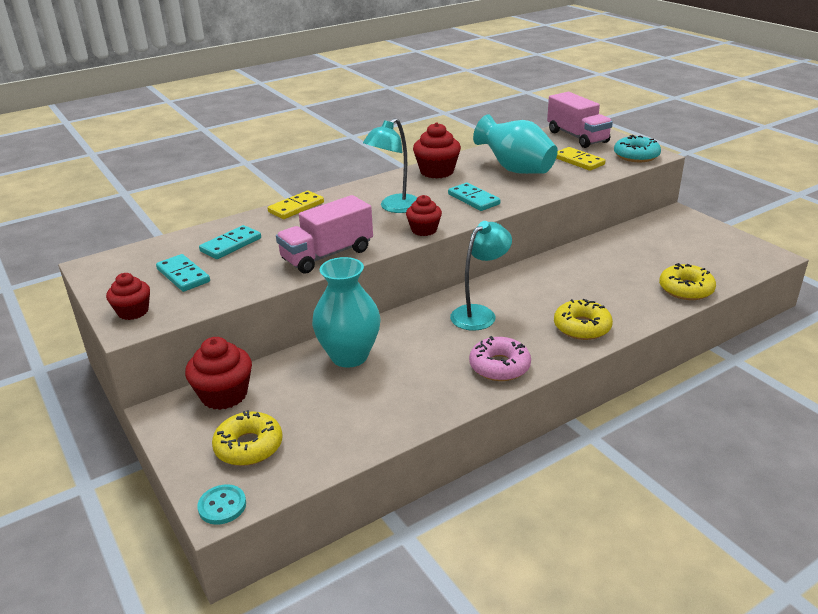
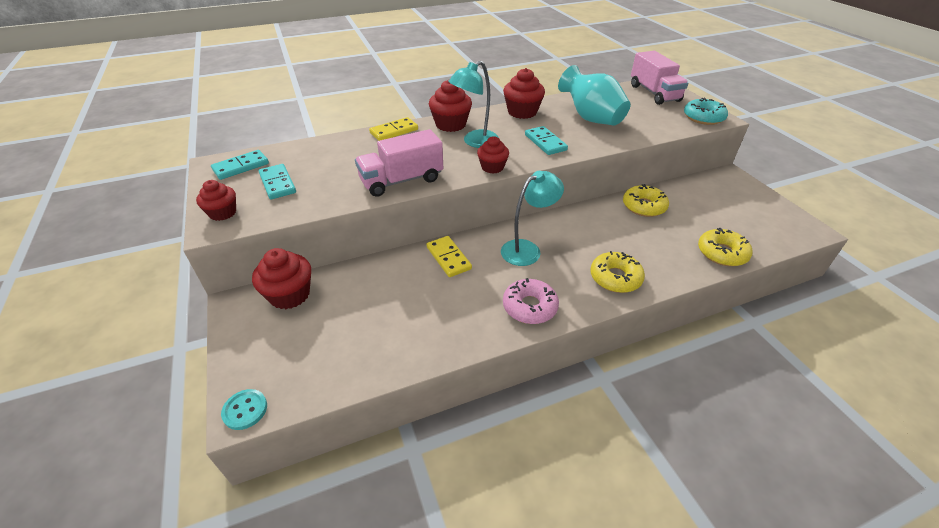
camera: 10 degrees right, 10 degrees up
(231, 245) = (328, 160): turquoise domino -> turquoise domino (241, 167)
(249, 446) = (290, 351): yellow donut -> yellow donut (644, 206)
(349, 356) = (404, 274): turquoise vase -> none
(359, 193) = (450, 124): none -> red cupcake
(578, 161) = (649, 117): yellow domino -> yellow domino (448, 258)

